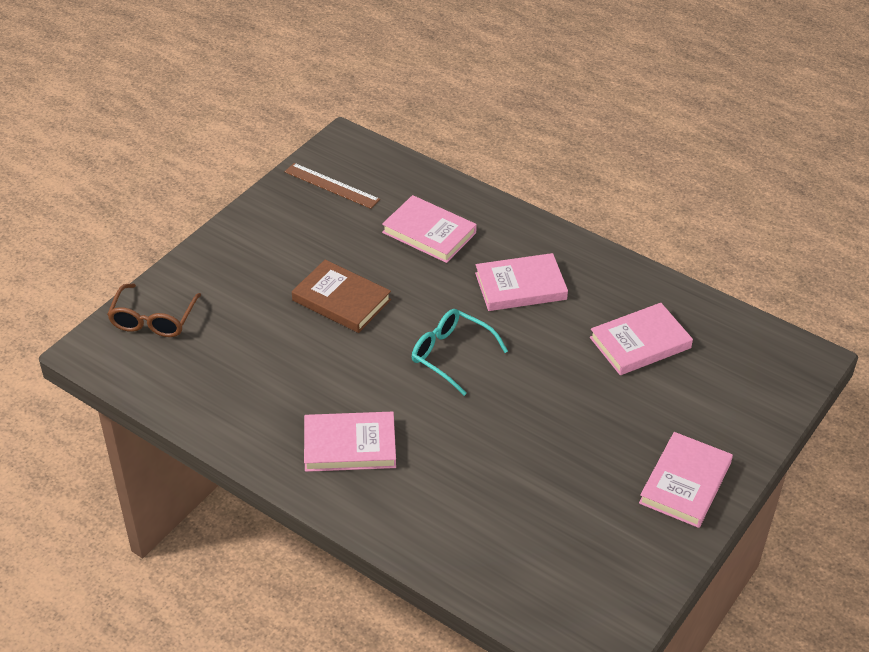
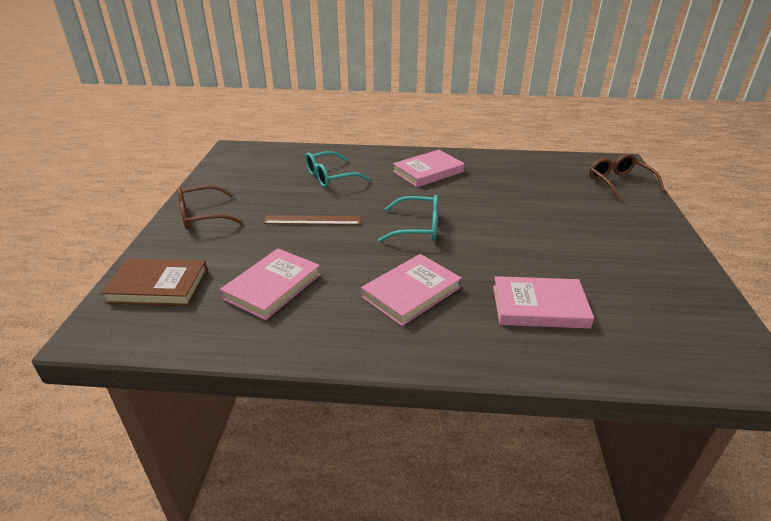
camera: 150 degrees right, 10 degrees down
(331, 186) = (681, 314): brown ruler -> brown ruler (312, 220)
(341, 300) = (532, 231): brown book -> brown book (158, 286)
(486, 494) = (330, 177): none -> turquoise glasses
(685, 483) = (203, 216): pink book -> brown glasses

